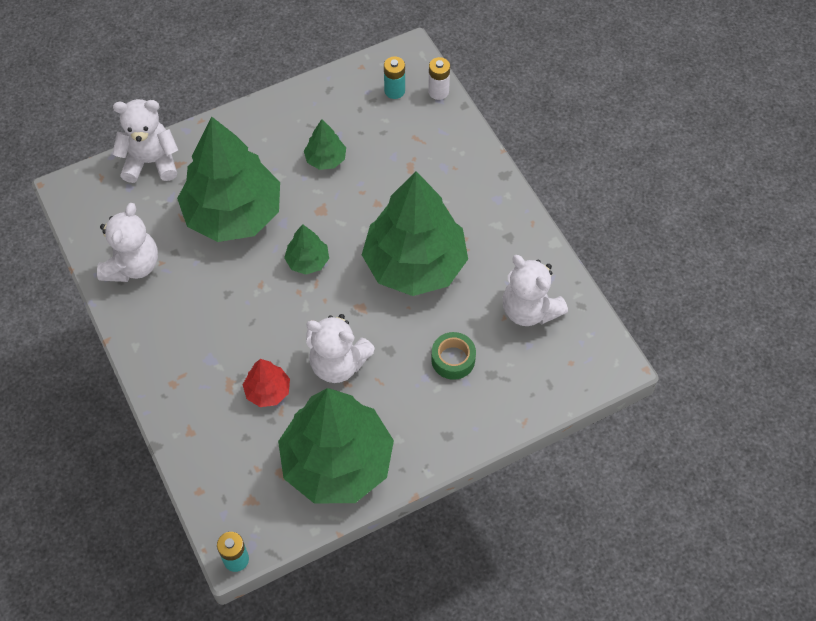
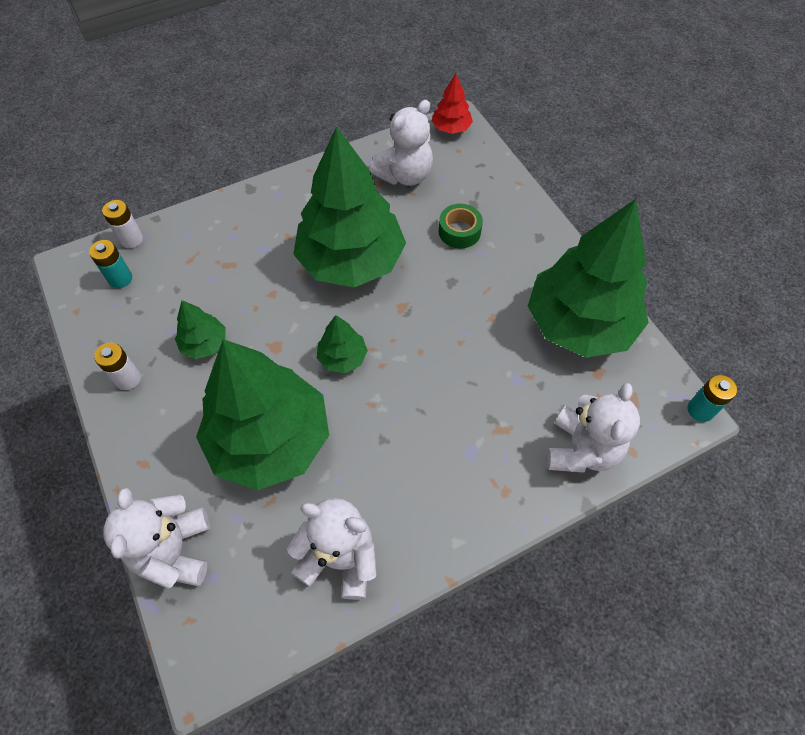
camera: 90 degrees left, 0 degrees up
(267, 391) = (506, 390): red tree -> red tree (451, 128)
(294, 112) = (128, 379): none -> white battery
(338, 363) = (469, 325): white teddy bear -> white teddy bear (581, 450)

